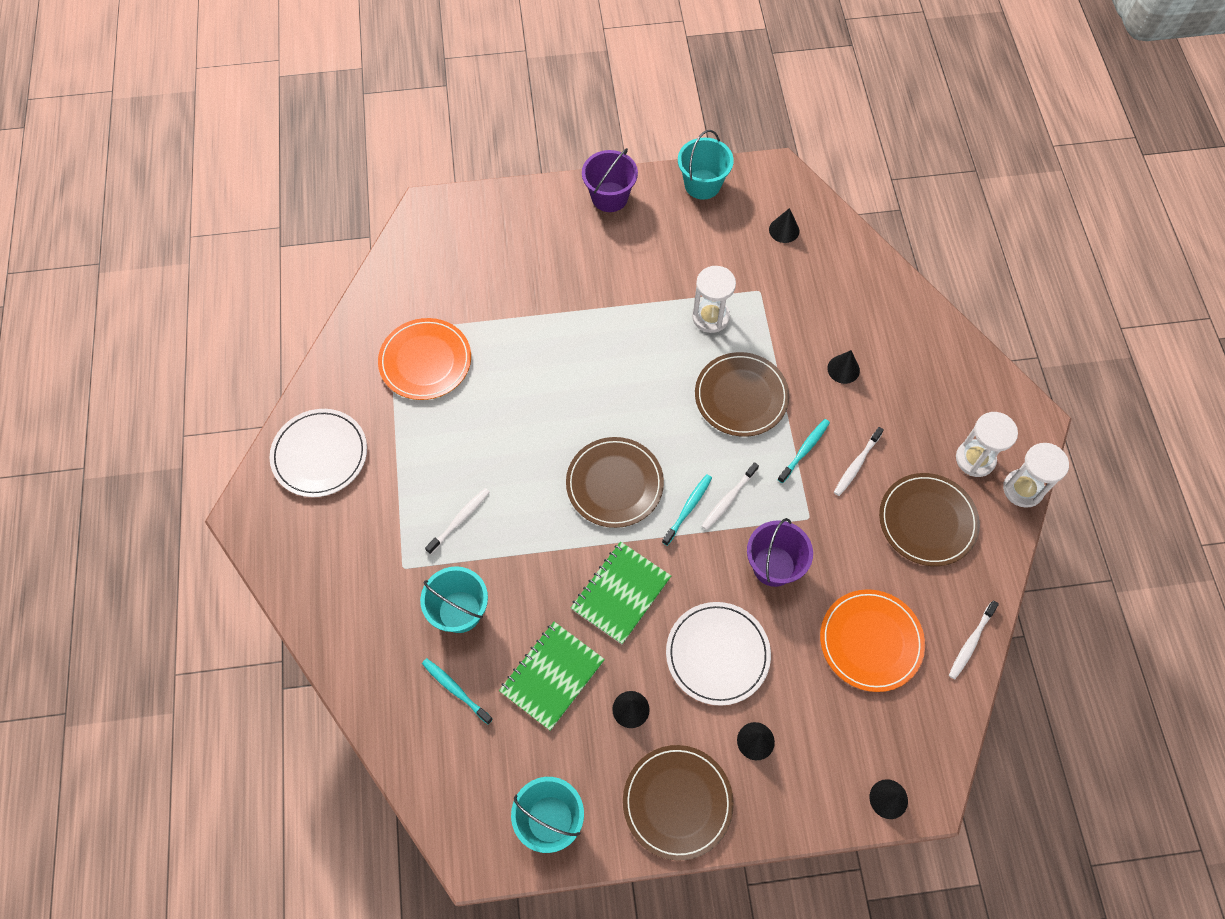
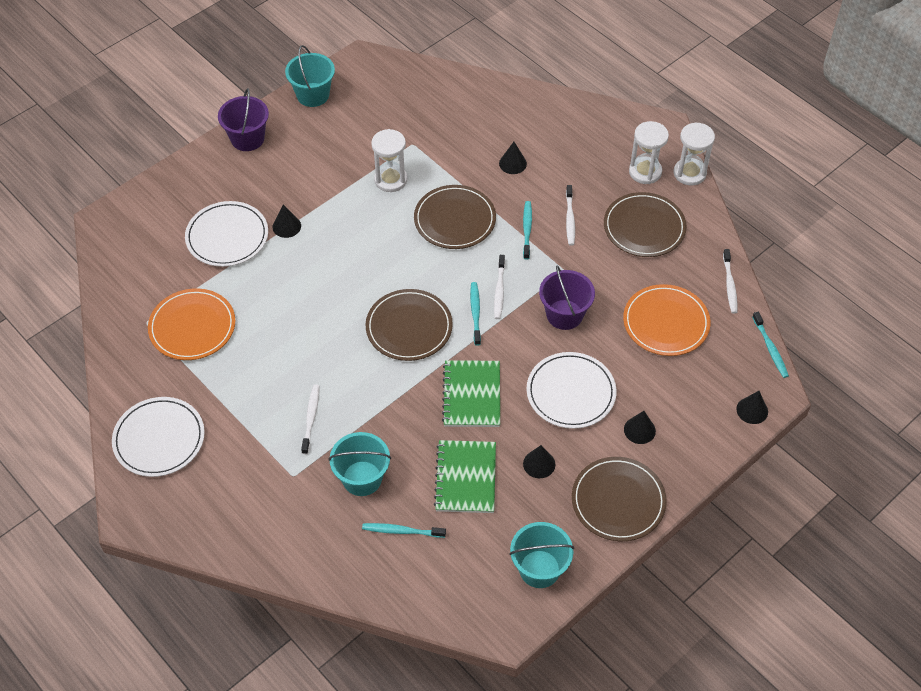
camera: 35 degrees left, 10 degrees down
(520, 288) = (227, 236): none -> white plate
(784, 230) = (398, 95): black cone -> black cone (286, 226)
(961, 742) = (770, 348): none -> turquoise toothbrush

